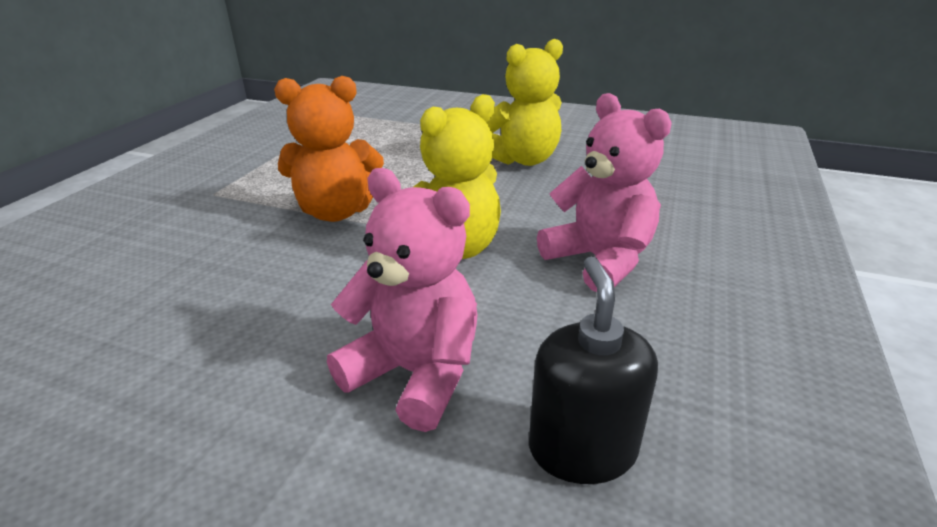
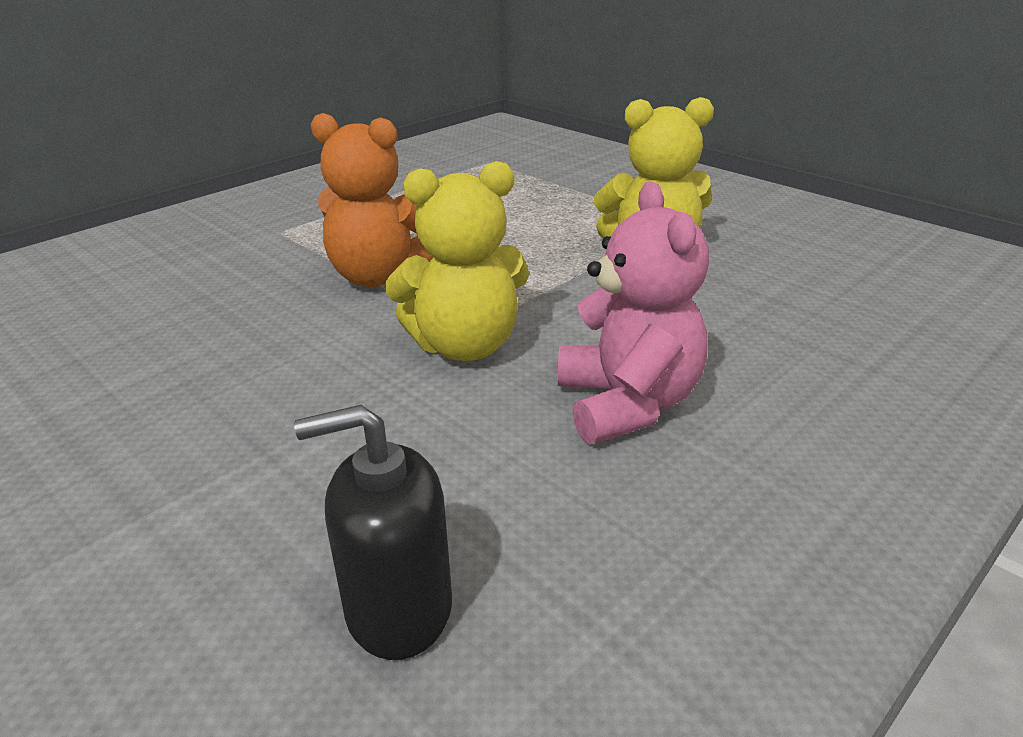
camera: 25 degrees right, 0 degrees up
(415, 373) = (305, 471): pink teddy bear -> none
(582, 449) = (398, 608): black soap dispenser -> black soap dispenser turned 120 degrees counterclockwise

